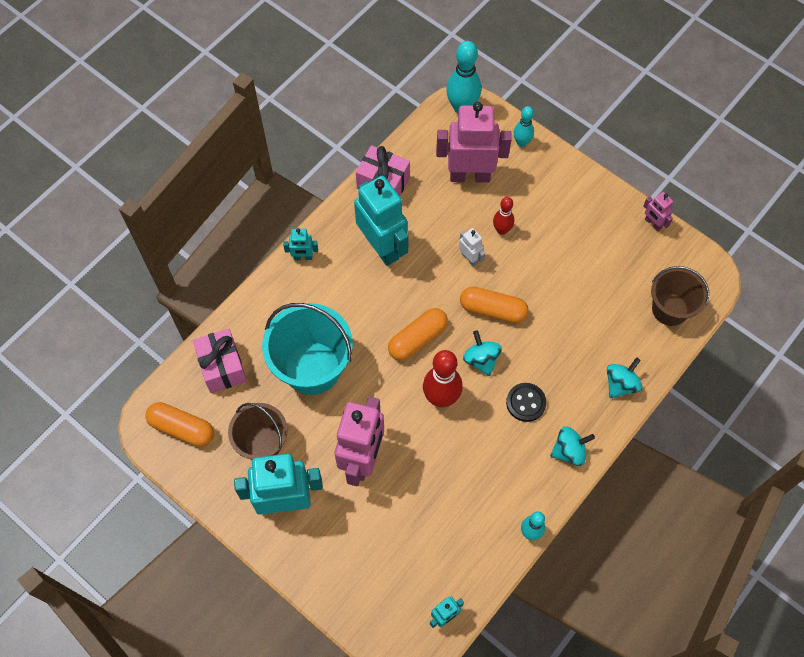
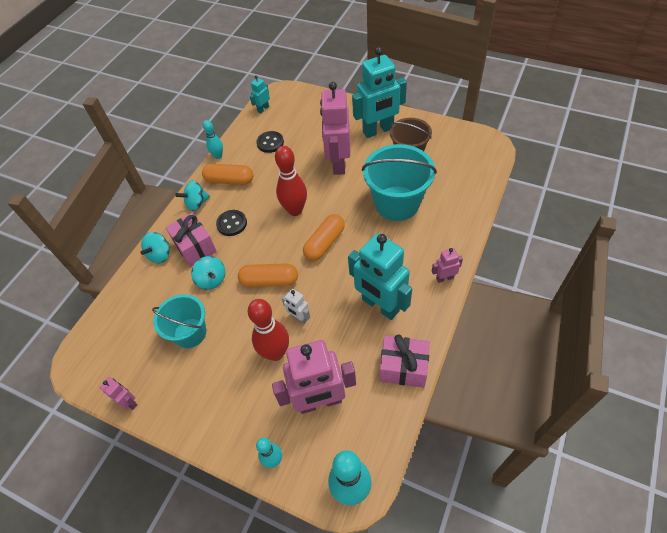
camera: 170 degrees right, 10 degrees down
(182, 428) = (467, 147): orange capsule -> orange capsule (229, 180)
(222, 367) = (462, 186): pink gift -> pink gift (195, 247)
(303, 257) = (444, 278): turquoise robot -> pink robot
(448, 533) = (270, 143): none -> black button
(481, 359) = (271, 242): turquoise spinning top -> turquoise spinning top (212, 280)
(502, 230) = (275, 353): red bowling pin -> red bowling pin, size x1.72
(588, 275) = (190, 333): none -> turquoise bucket
(670, 309) = (117, 323): brown bucket -> none

